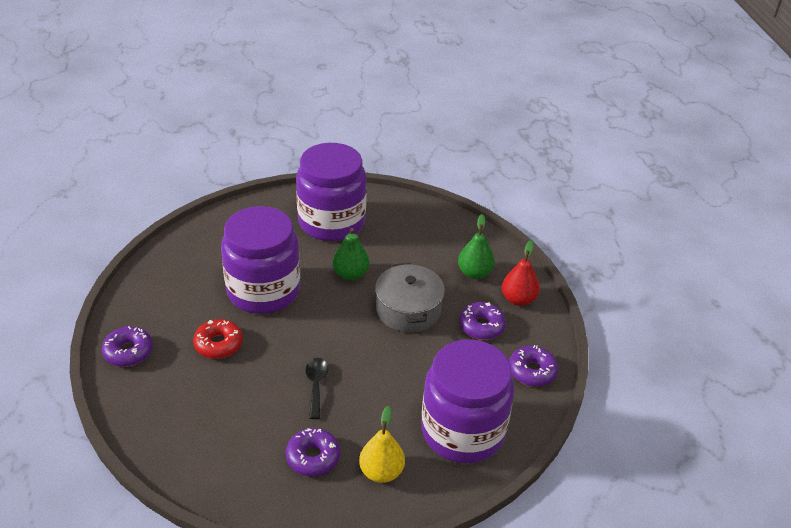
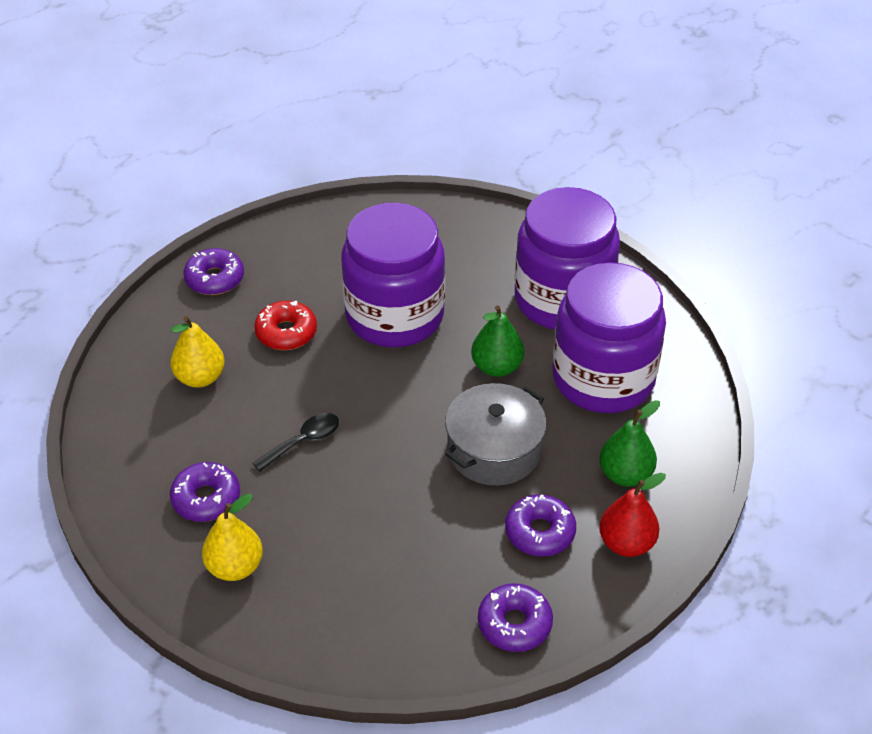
camera: 55 degrees right, 5 degrees up
(207, 406) = (200, 377): none -> yellow pear
(462, 431) = (355, 607): purple jar -> purple jar (603, 378)

